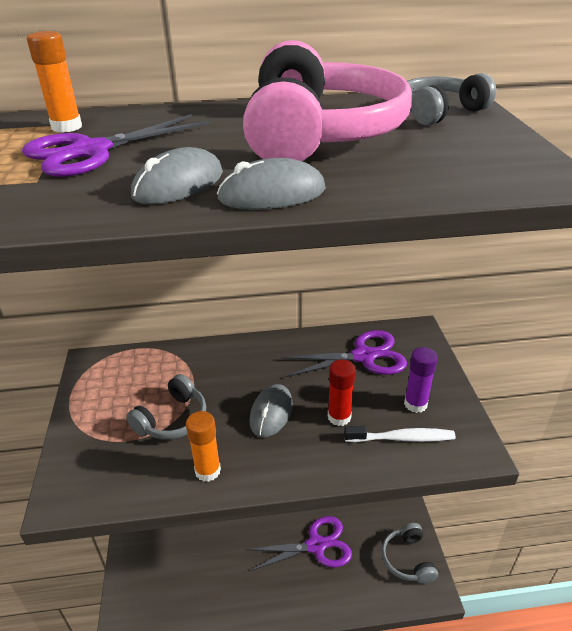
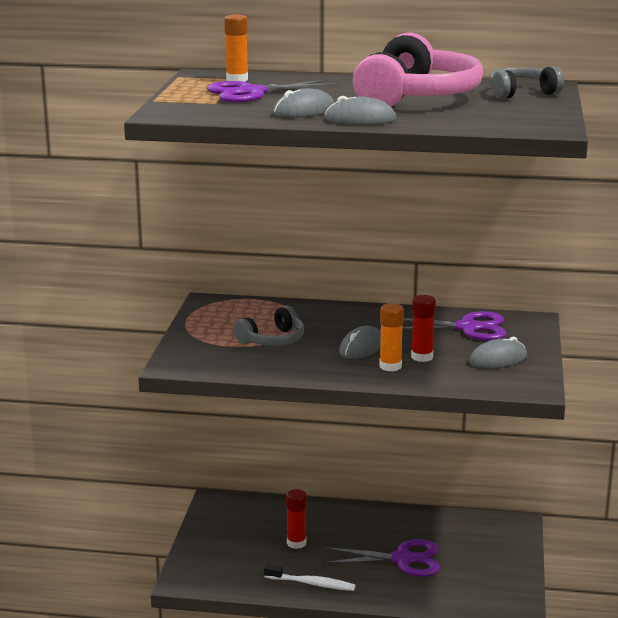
camera: 15 degrees right, 15 degrees down
(207, 471) = (293, 368): orange glue stick -> orange glue stick (390, 366)
(218, 546) = (296, 543): none -> red glue stick
(402, 438) = (472, 374): white toothbrush -> white toothbrush (312, 584)
(407, 559) = (500, 585): grey headphones -> none
(415, 404) = (498, 359): purple glue stick -> grey mouse

